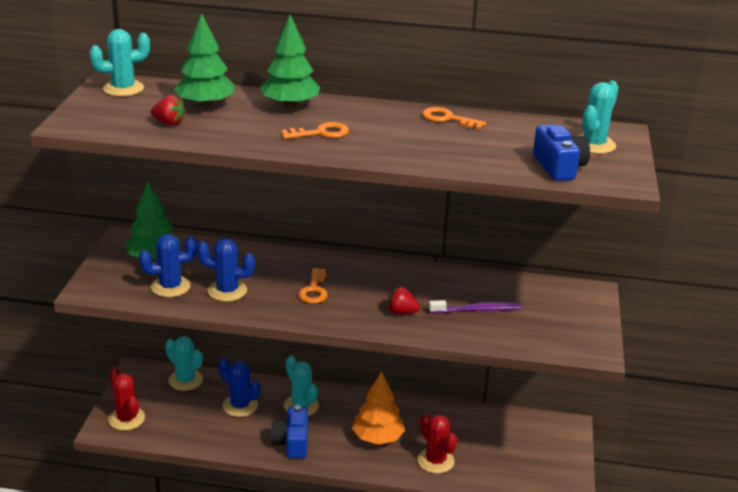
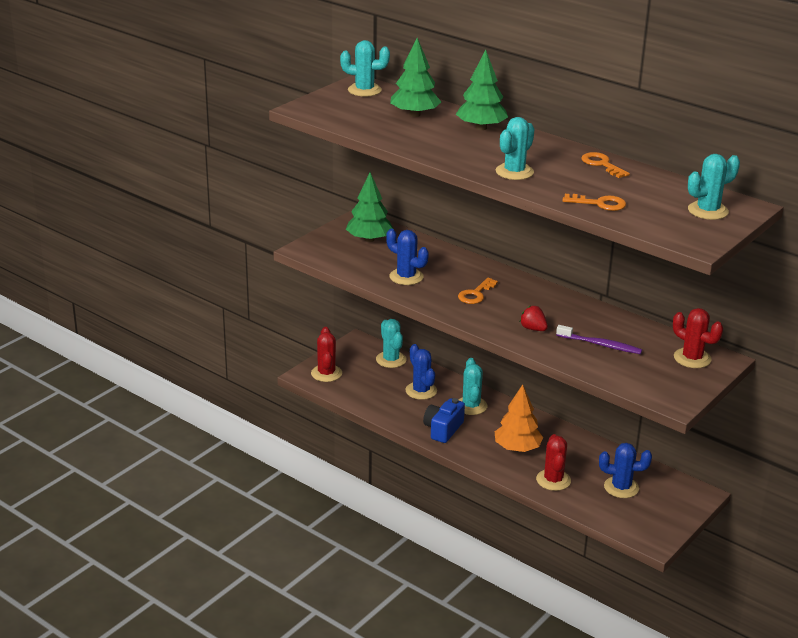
camera: 30 degrees right, 0 degrees up
(169, 123) = (374, 122): red strawberry -> none
(170, 287) = (365, 263): blue cactus -> blue cactus (621, 487)
(320, 133) = (483, 153): orange key -> orange key (599, 204)
(374, 146) = (514, 172): none -> turquoise cactus
(559, 167) = (653, 220): blue camera -> none
(567, 299) = (692, 358): none -> red cactus

